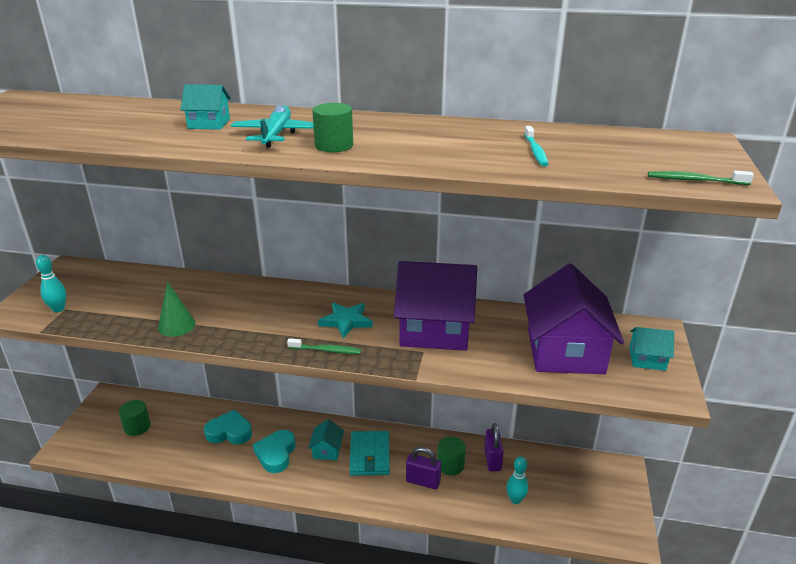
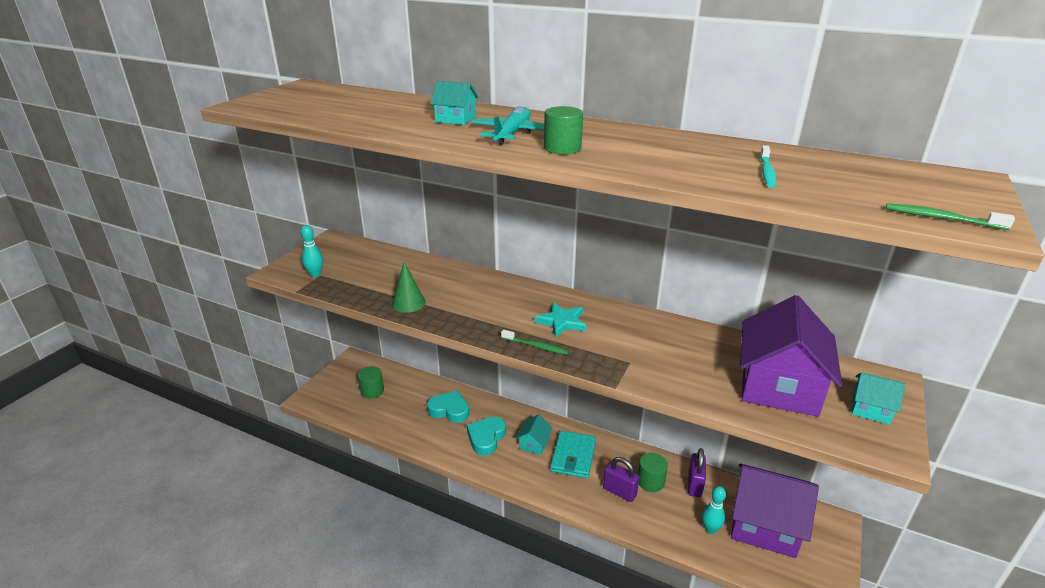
camera: 15 degrees right, 0 degrees up
(435, 329) = (647, 343): purple house -> purple house (764, 525)

